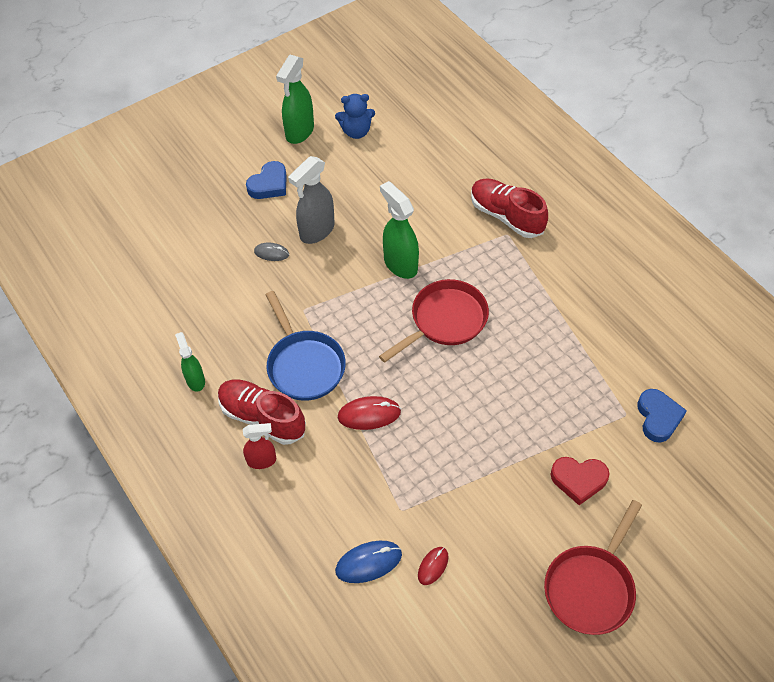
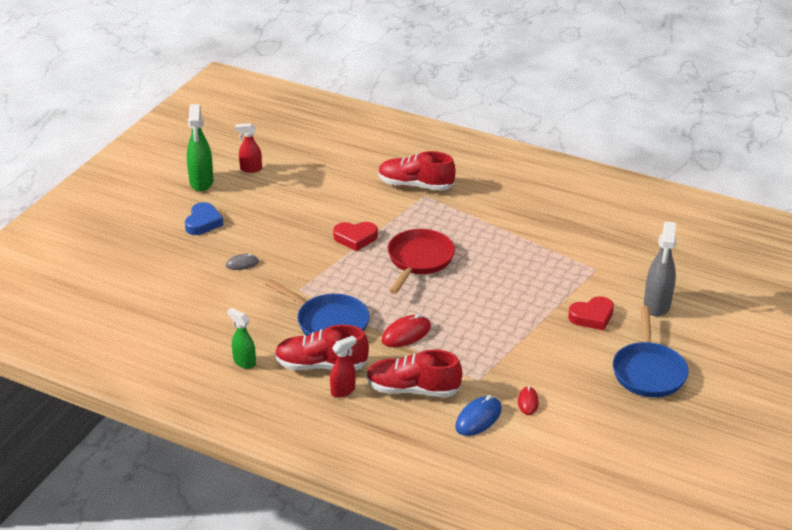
camera: 30 degrees left, 20 degrees down
(316, 231) = (269, 239): grey spray bottle -> grey spray bottle (656, 305)
(328, 491) = (412, 389): none -> red shoe
(356, 131) = (250, 169): blue teddy bear -> red spray bottle
(400, 264) = (355, 238): green spray bottle -> red heart
(591, 587) = (648, 371): red pan -> blue pan
(658, 417) = (618, 264): blue heart -> none

